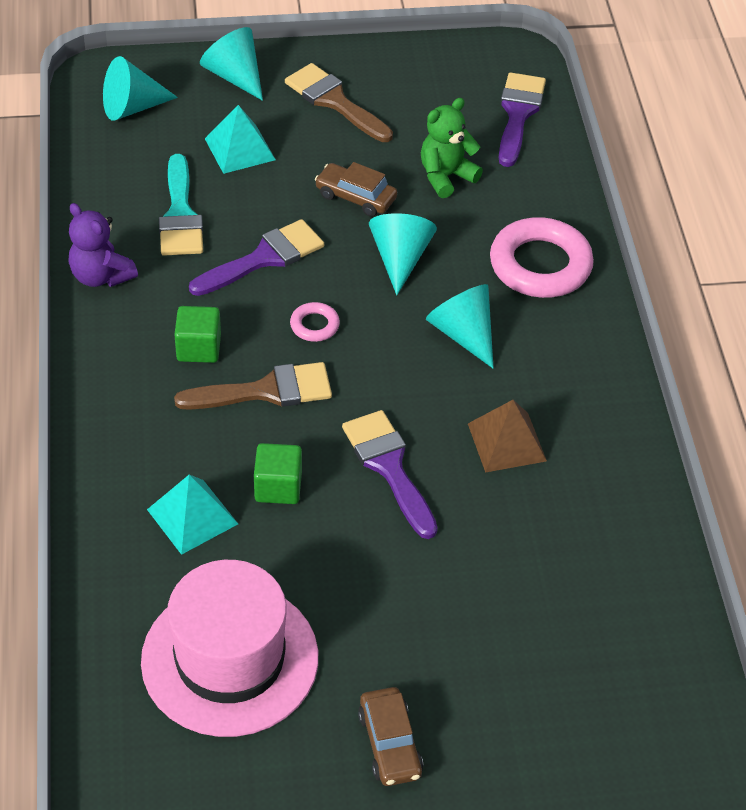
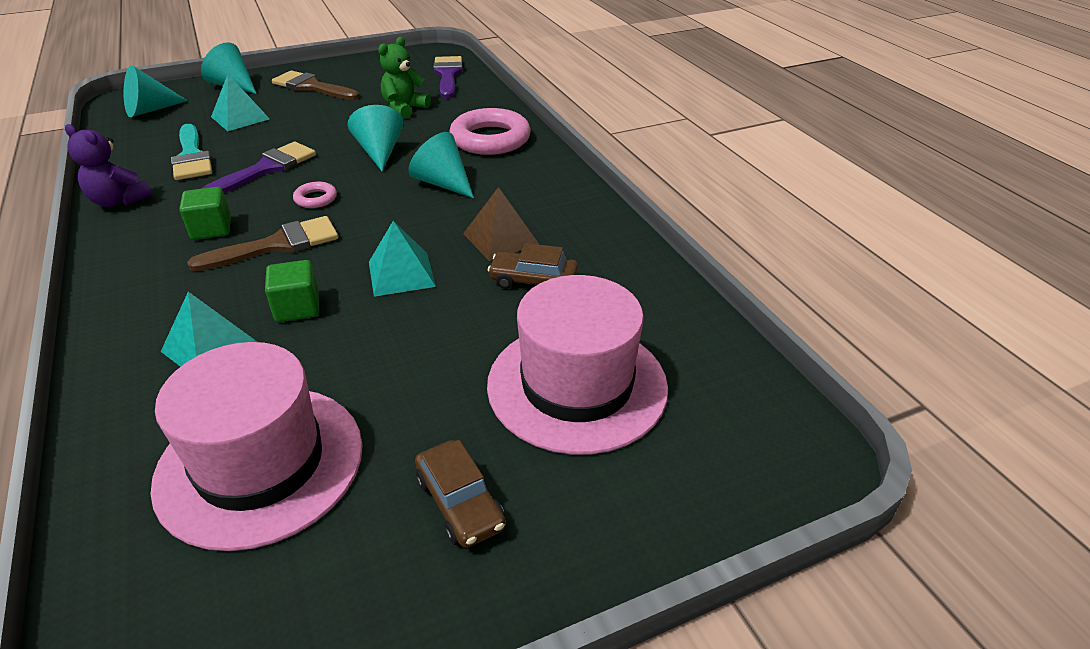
camera: 15 degrees left, 10 degrees down
(355, 197) = (337, 127): brown car -> brown car (533, 281)
(389, 467) = (401, 274): purple brush -> turquoise pyramid
(527, 655) = (577, 385): none -> pink hat

